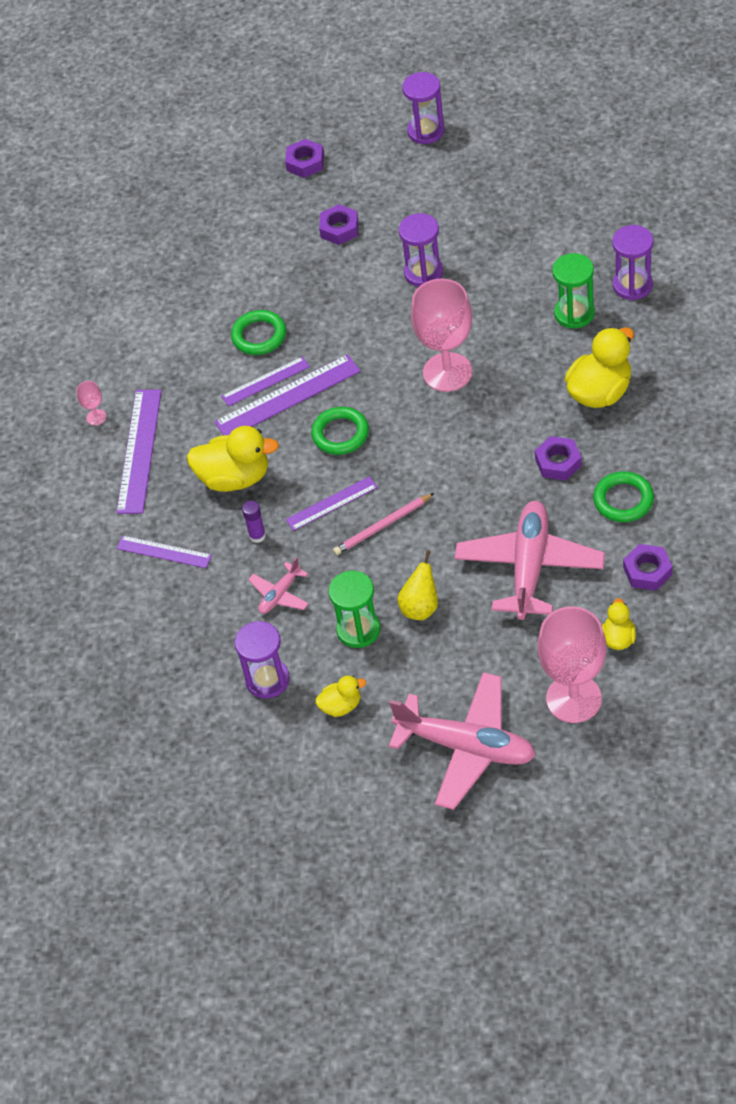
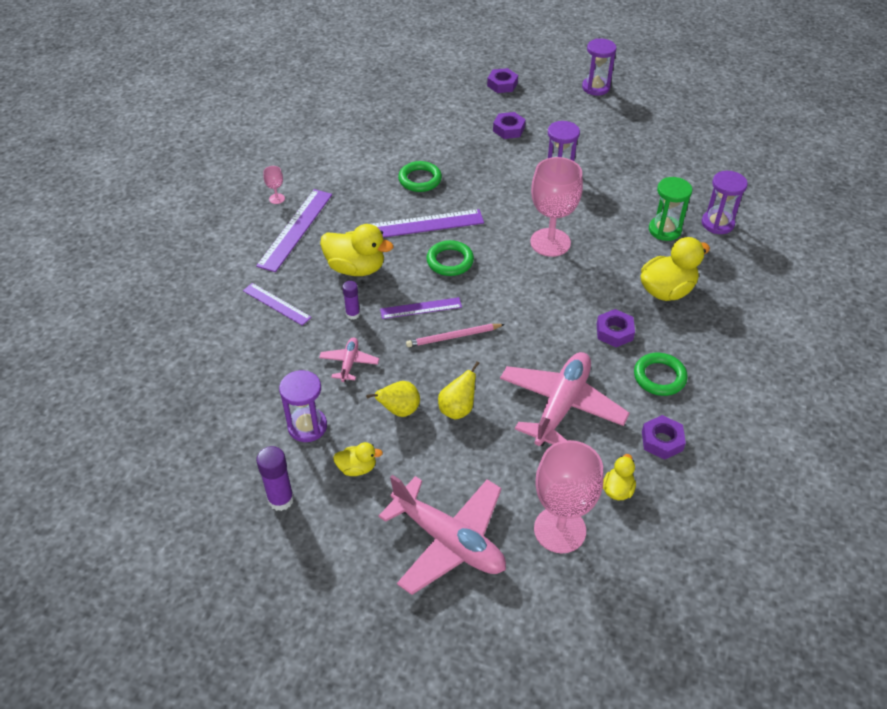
camera: 10 degrees right, 5 degrees down
(265, 381) = (410, 210): purple ruler -> none
(277, 764) = (281, 499): none -> purple glue stick
(280, 594) = (349, 363): pink plane -> pink plane turned 135 degrees clockwise
(358, 629) = (399, 410): green hourglass -> yellow pear

